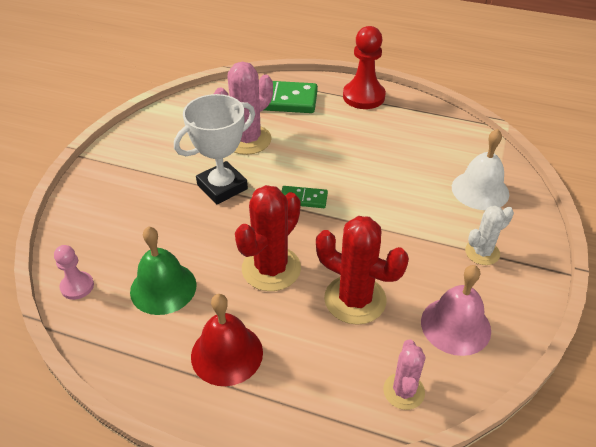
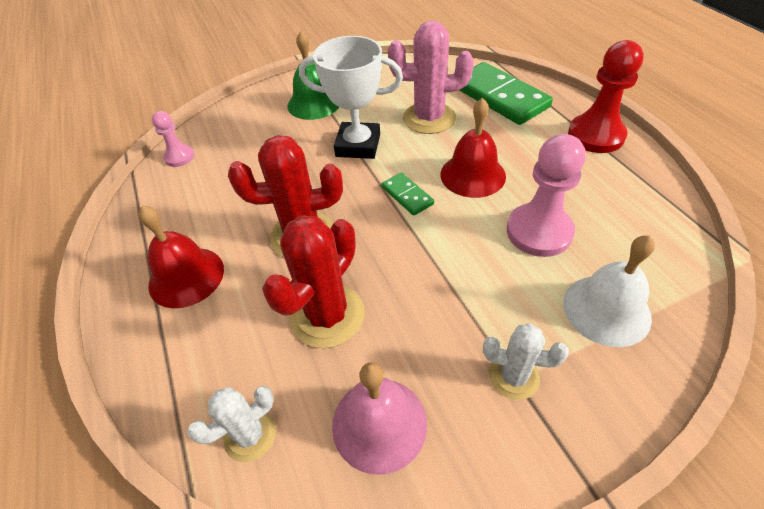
camera: 50 degrees right, 5 degrees up
(163, 288) = (219, 195): green bell -> green bell (314, 103)
(326, 161) = (472, 175): none -> red bell
(355, 299) = (327, 315): red cactus -> red cactus turned 45 degrees clockwise
(403, 171) = (539, 232): none -> pink pawn
(403, 391) = (250, 435): pink cactus -> white cactus

